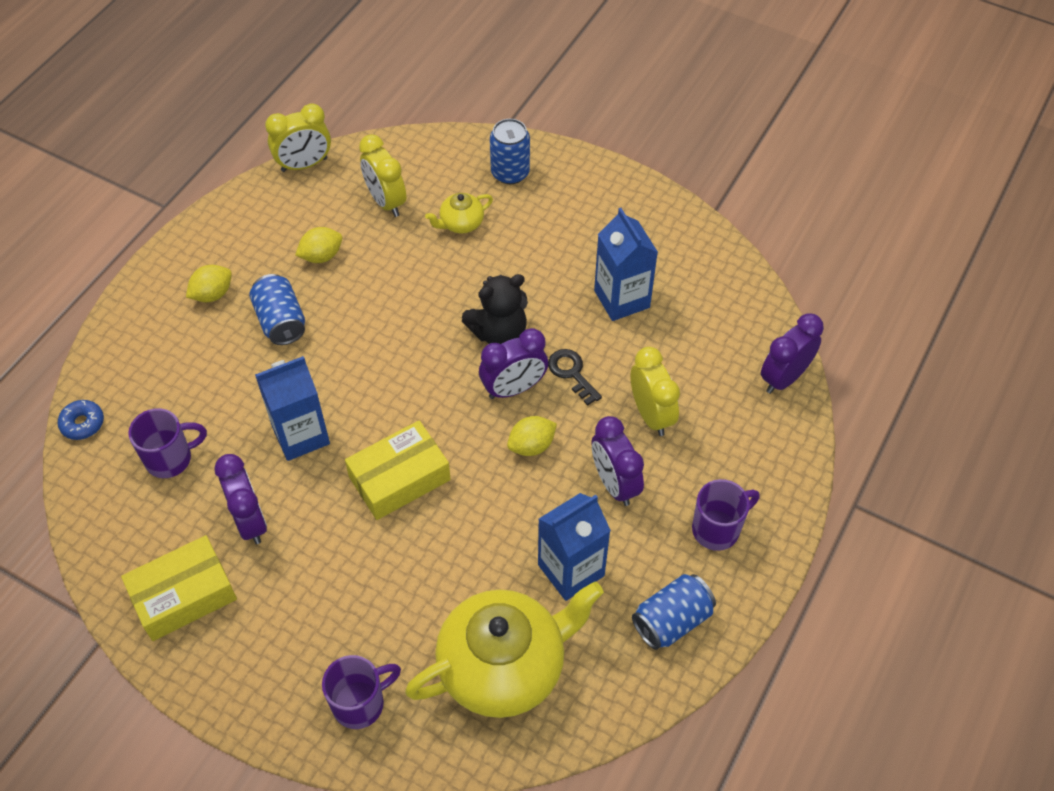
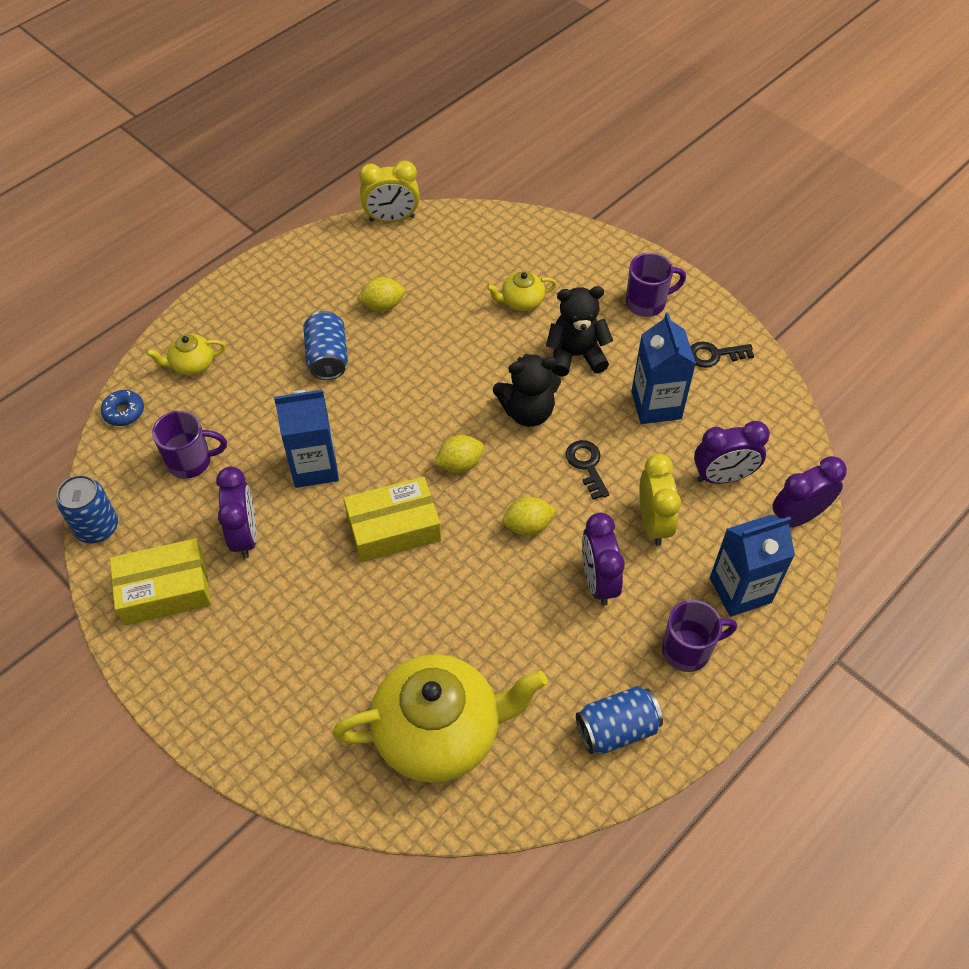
camera: 15 degrees right, 0 degrees up
(140, 359) = (192, 365): none -> yellow teapot
(212, 294) = (274, 320): yellow lemon -> yellow lemon (459, 464)
(360, 703) = (294, 732): purple mug -> purple mug (647, 303)
(386, 202) = (457, 267): yellow clock -> none
(510, 173) = (582, 263): blue can -> blue can (97, 527)
(514, 388) = (526, 467): purple clock -> purple clock (723, 477)
(530, 267) = (576, 356): none -> black teddy bear
(571, 570) = (531, 655): blue carton -> blue carton (740, 590)
(663, 238) = (714, 355): none -> black key

